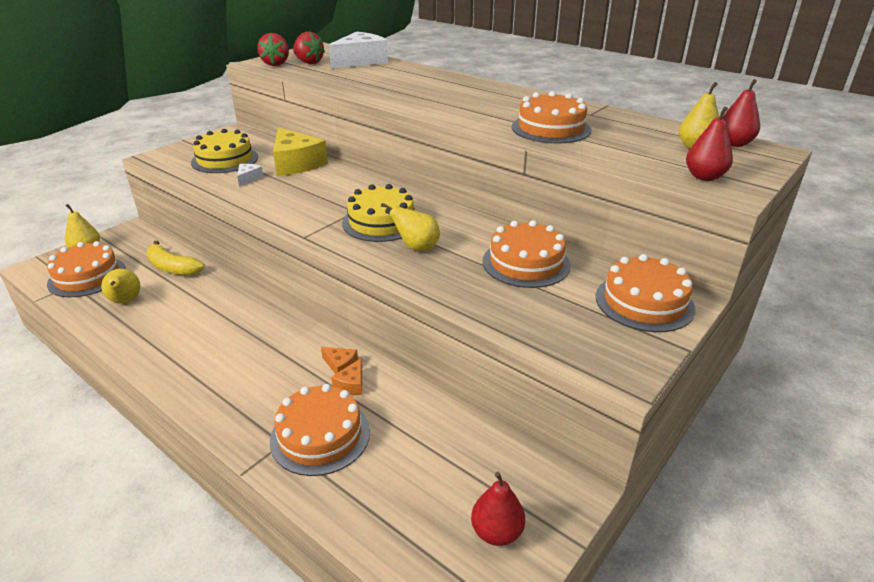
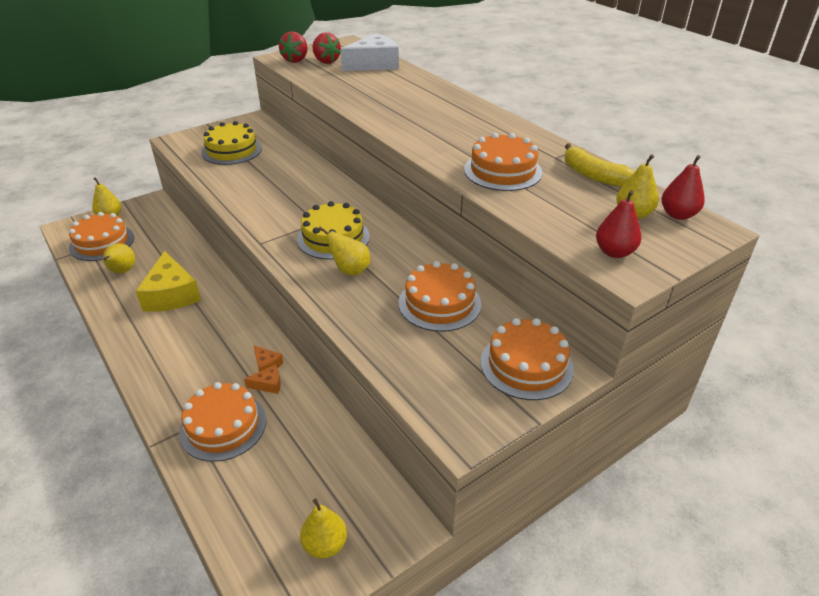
camera: 15 degrees right, 5 degrees up
(172, 267) = (170, 245): yellow banana -> yellow banana (593, 175)
(248, 178) = (242, 174): white cheese -> none
(296, 163) = (290, 163): yellow cheese -> yellow cheese (171, 294)
(351, 384) = (268, 384): orange cheese -> orange cheese turned 135 degrees counterclockwise
(496, 532) = (325, 545): red pear -> yellow pear

